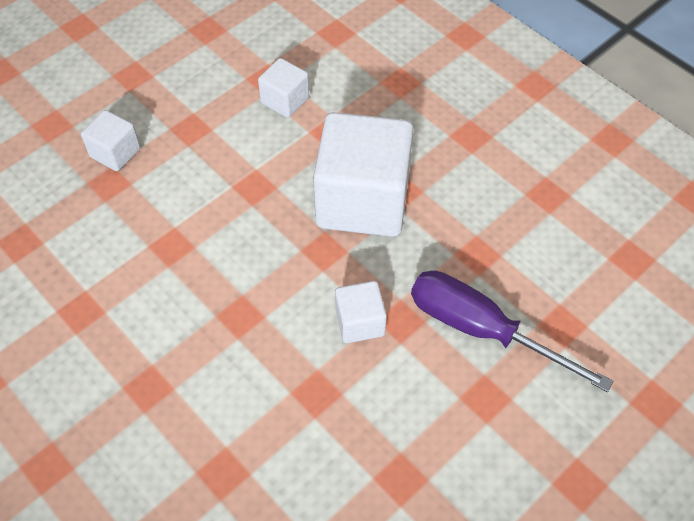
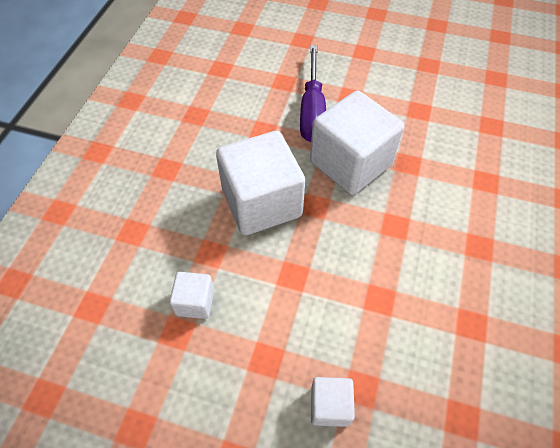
camera: 120 degrees left, 0 degrees up
(360, 322) = (350, 163): white cube -> white cube, size x2.14

